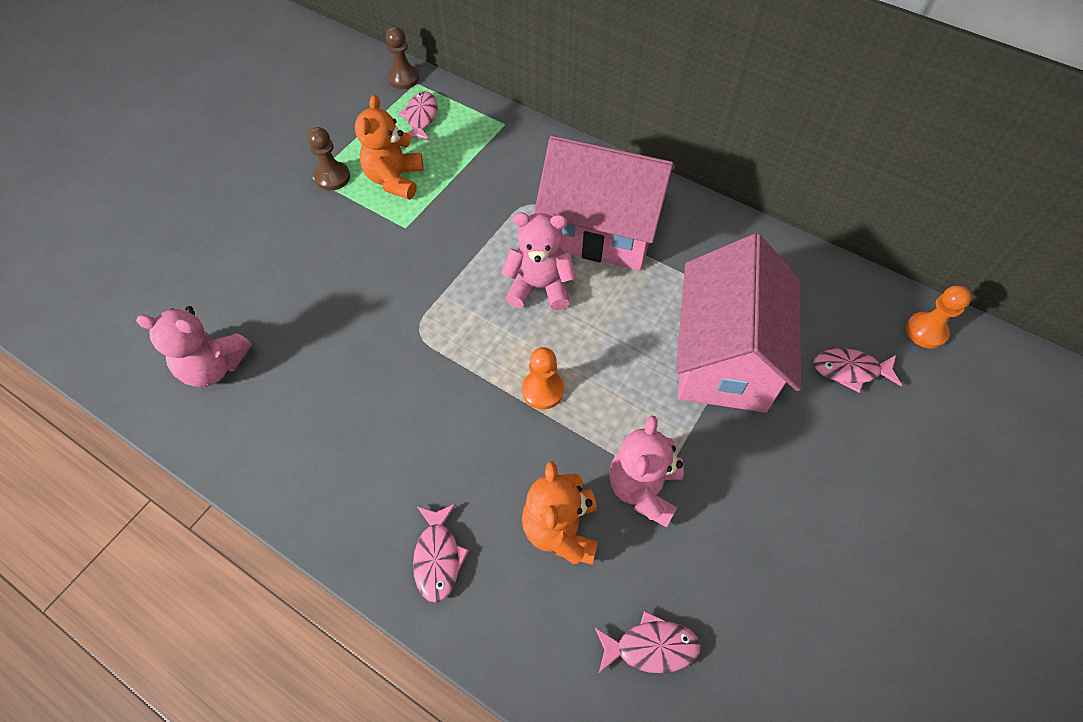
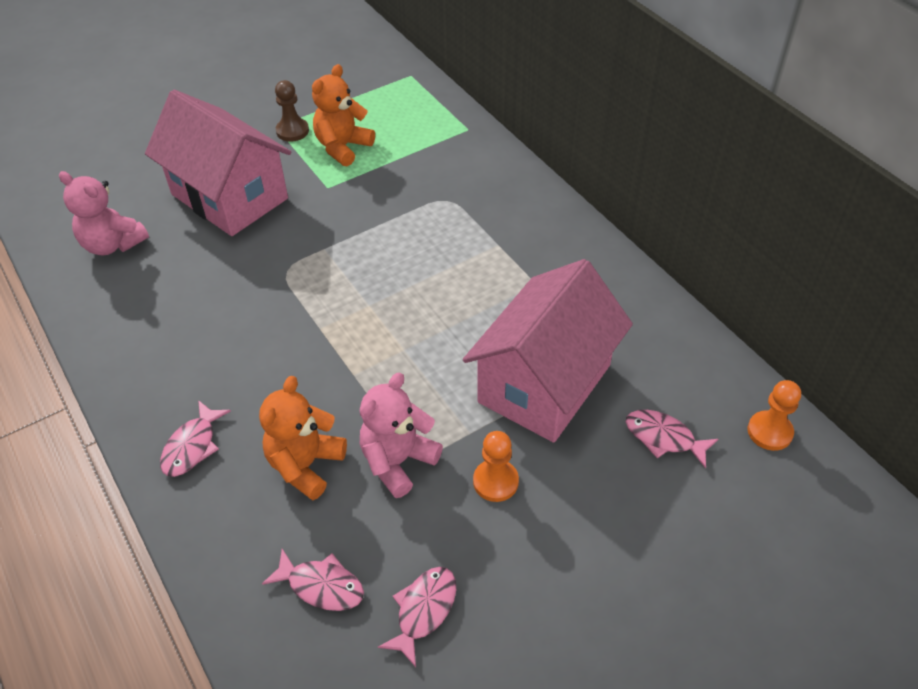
camera: 25 degrees right, 10 degrees down
(403, 78) = (402, 69): brown pawn -> none
(421, 117) = (397, 104): pink fish -> pink fish (424, 611)
(539, 287) = (412, 270): pink teddy bear -> none
(543, 390) = (361, 352): orange pawn -> orange pawn (495, 481)
(601, 230) = (499, 242): pink house -> pink house (229, 196)

